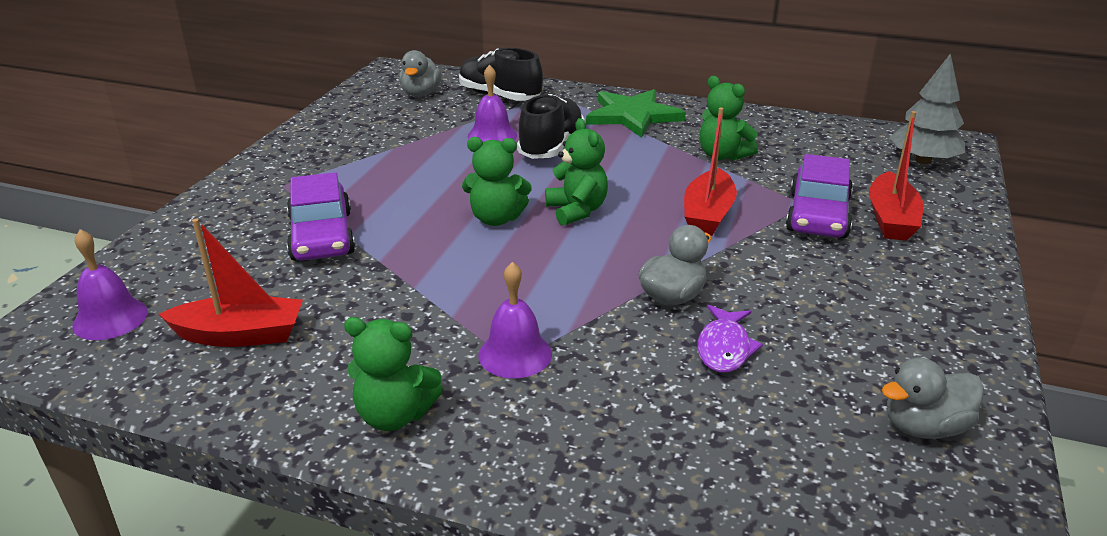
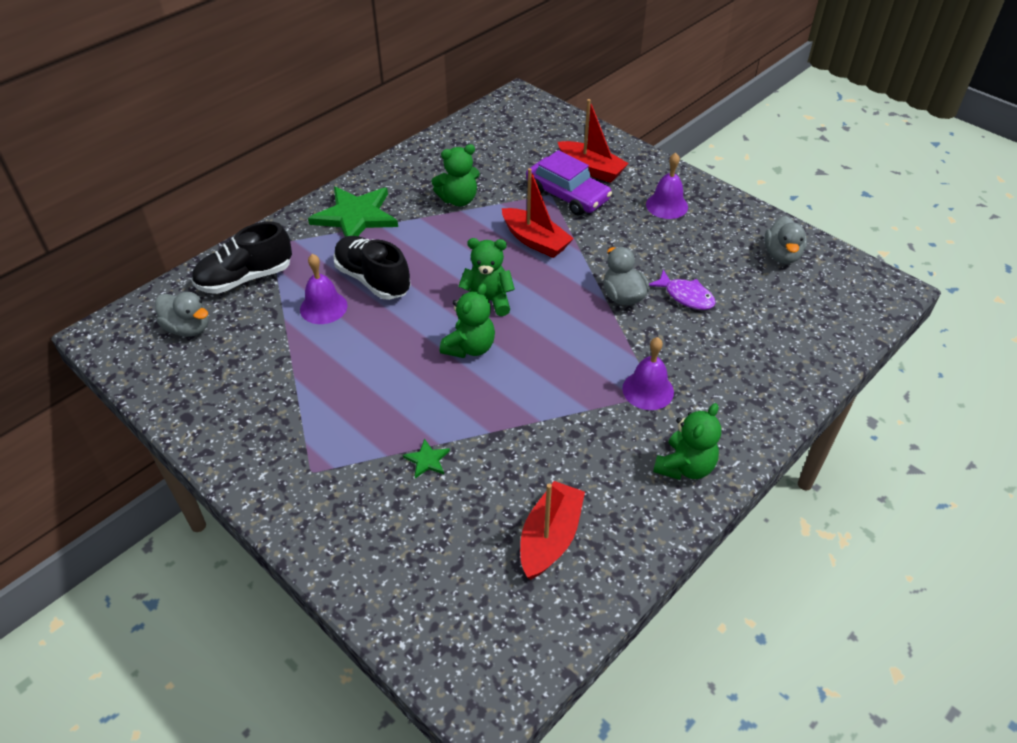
camera: 65 degrees left, 15 degrees up
(110, 318) = (478, 627): purple bell -> purple bell (666, 205)
(322, 236) = (427, 460): purple car -> green star
(923, 160) = (531, 121): grey tree -> none

